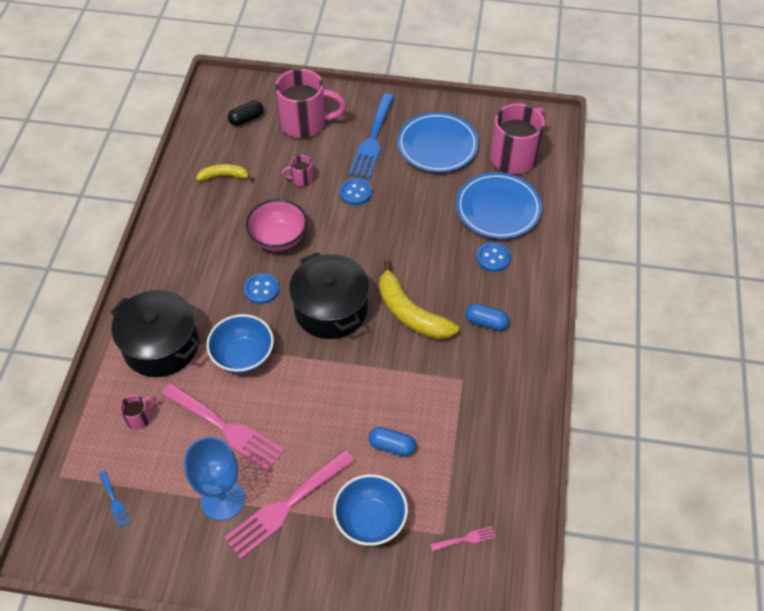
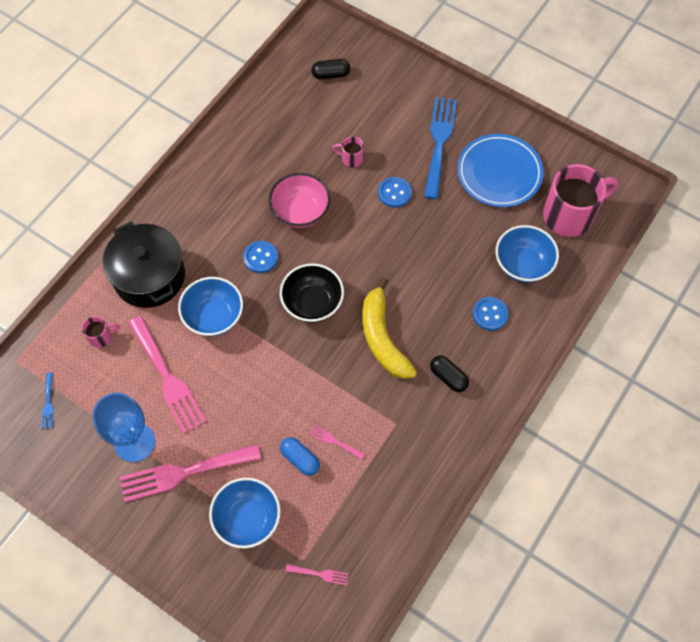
camera: 25 degrees right, 10 degrees up
(224, 176) = (282, 128): yellow banana -> none
(305, 123) = (384, 100): pink mug -> none
(331, 309) = (312, 303): black pot -> black bowl
(372, 140) = (439, 142): blue fork -> blue fork turned 150 degrees clockwise
(415, 417) = (334, 441): none -> pink fork
(486, 322) = (448, 377): blue capsule -> black capsule
(498, 209) = (522, 265): blue plate -> blue bowl

